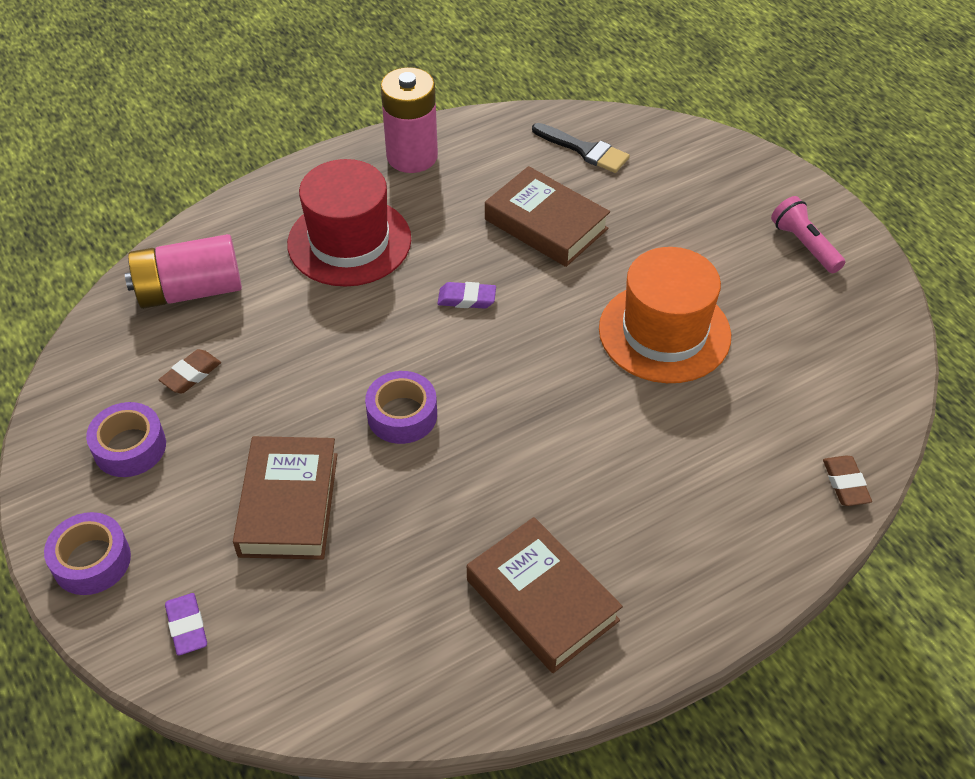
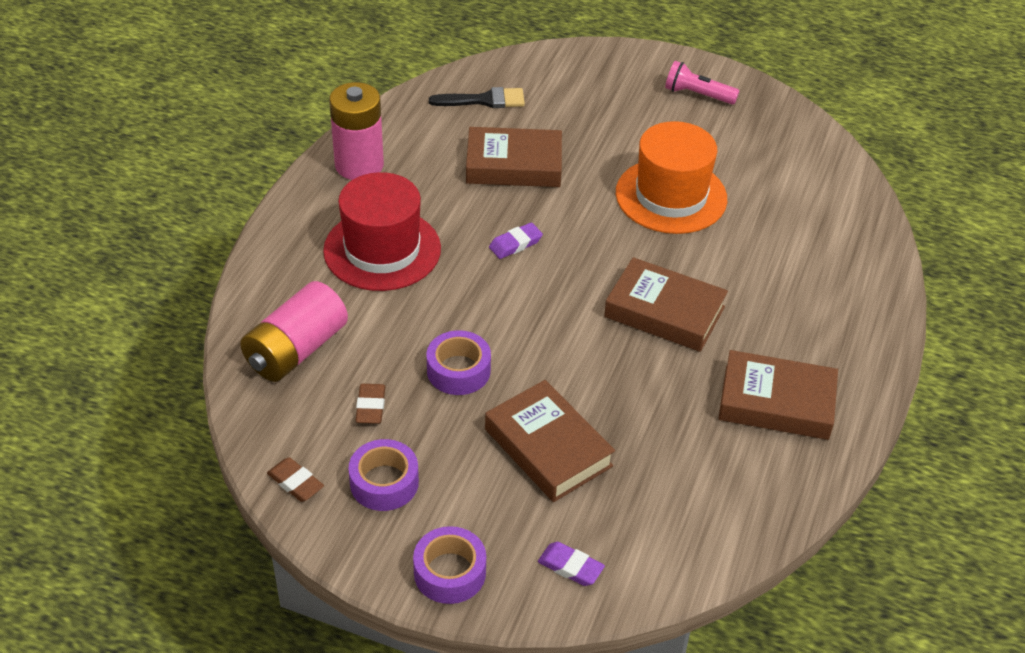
camera: 40 degrees left, 5 degrees down
(402, 415) = (559, 345): purple tape -> purple tape (458, 370)
(532, 442) = (664, 312): none -> brown book
(845, 483) = (871, 229): brown eraser -> brown eraser (295, 483)

